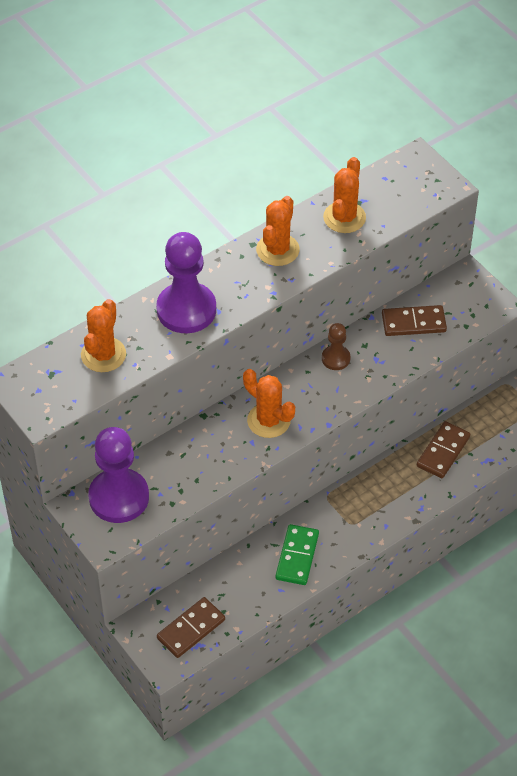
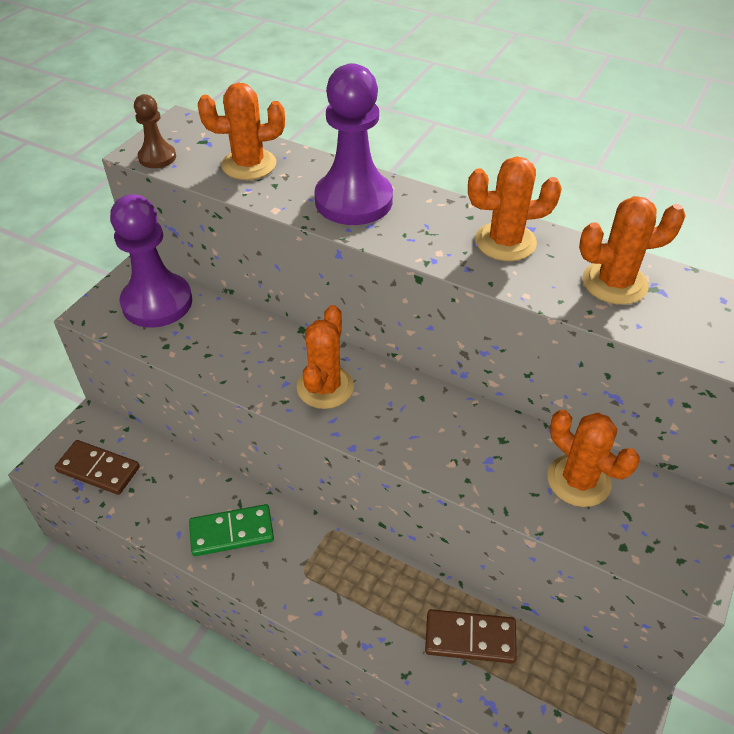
camera: 65 degrees right, 5 degrees down
(335, 358) = (460, 418): brown pawn -> brown pawn (157, 157)
(413, 323) = (578, 480): brown domino -> orange cactus

